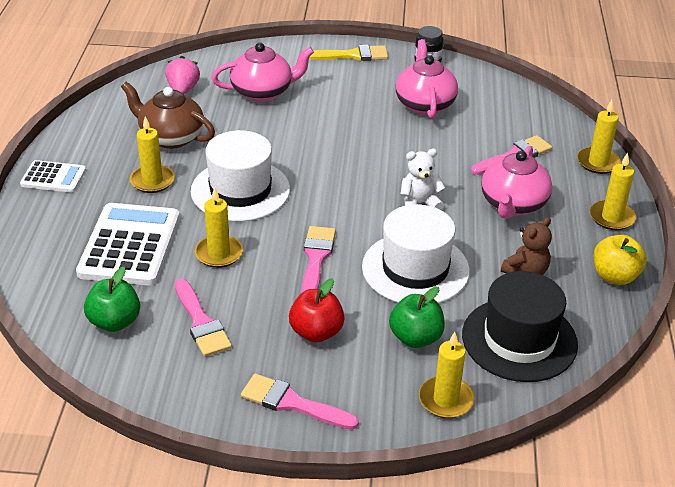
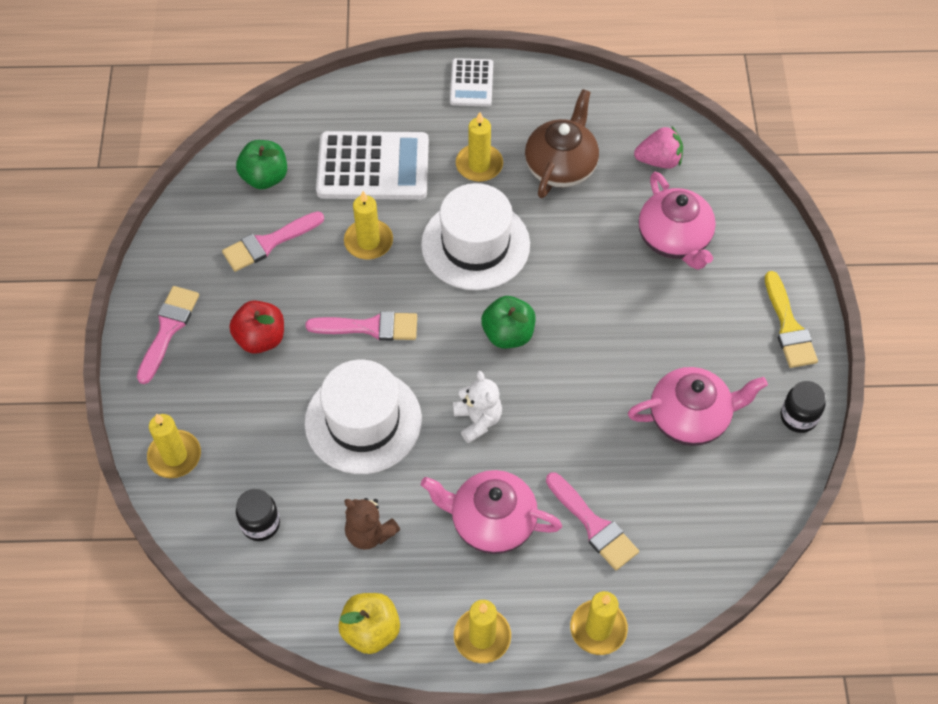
camera: 85 degrees right, 20 degrees up
(415, 338) = (258, 426): green apple -> green apple (508, 334)
(519, 339) = (260, 524): black hat -> black jar

